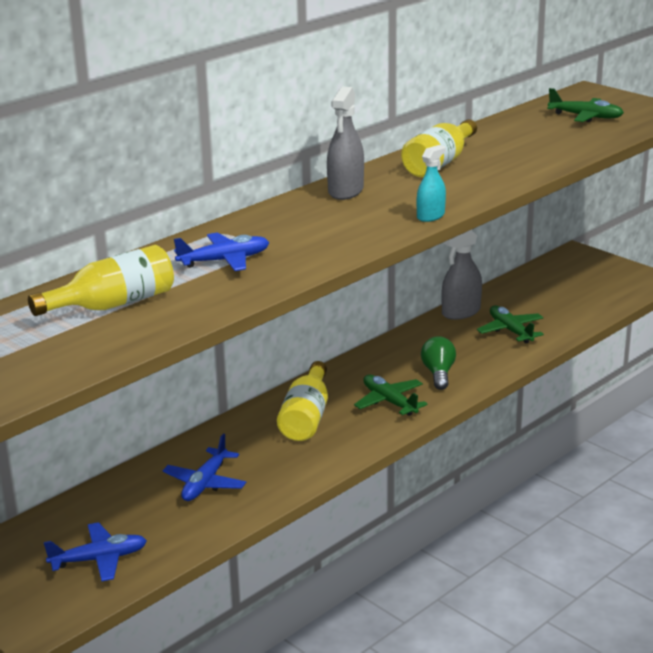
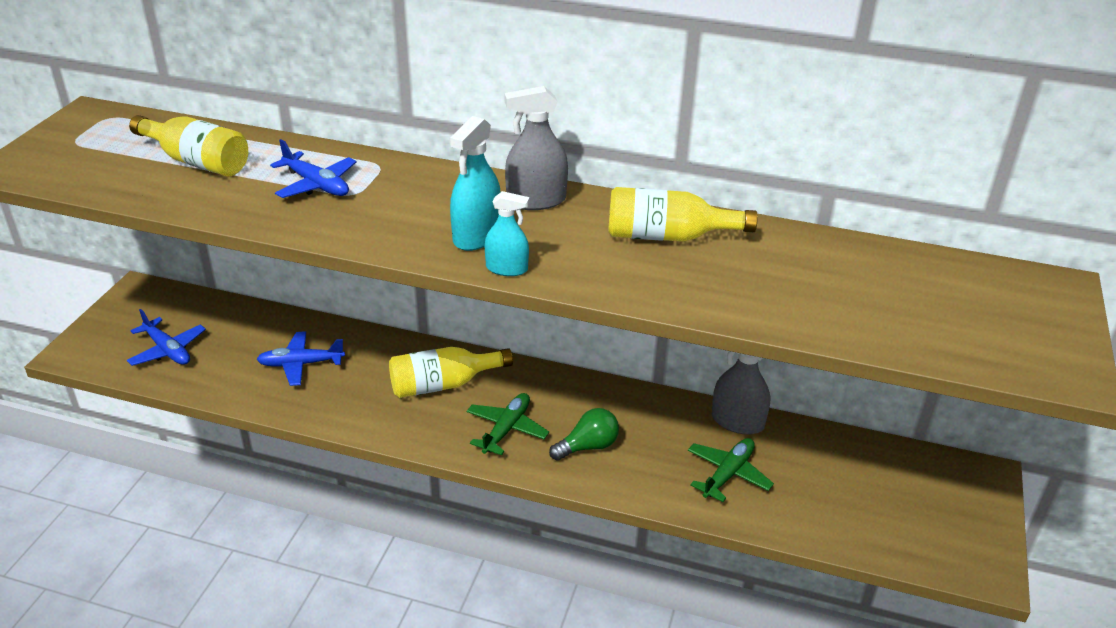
camera: 60 degrees right, 10 degrees up
(375, 217) = (477, 236): none -> turquoise spray bottle
(586, 117) = (948, 305): green plane -> none

